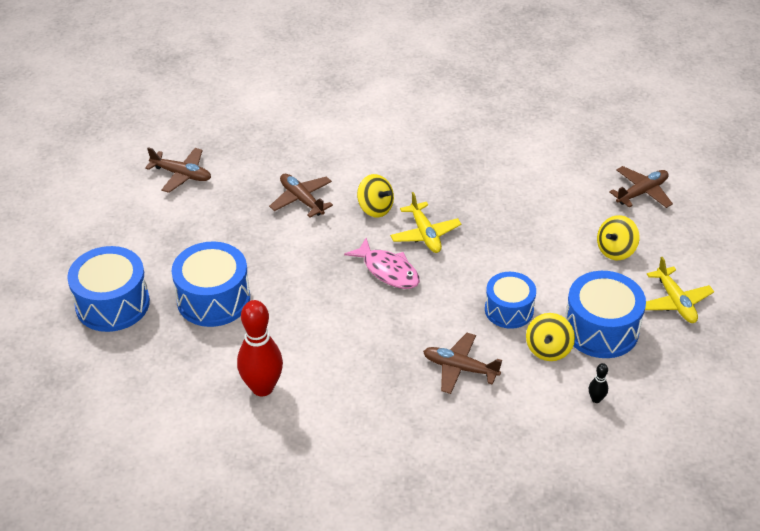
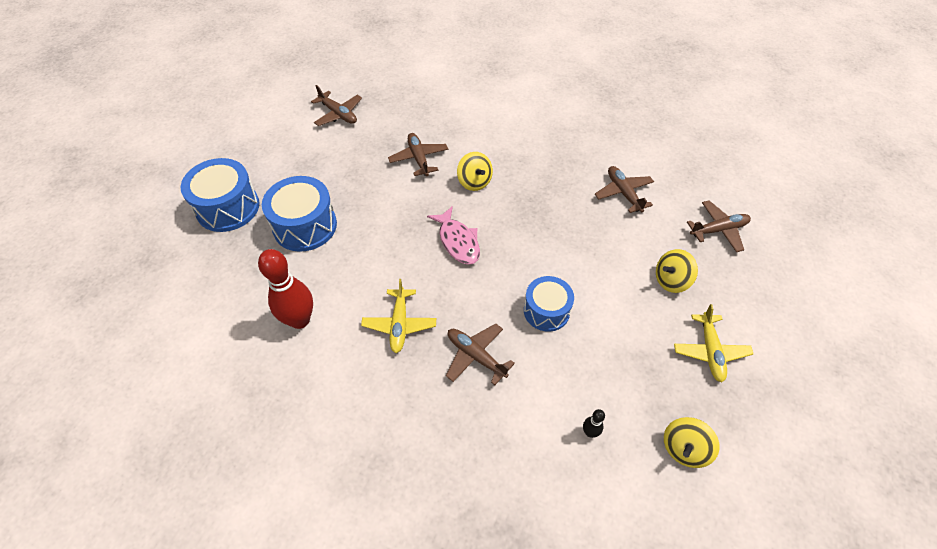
camera: 20 degrees right, 10 degrees up
(425, 234) = (505, 216): yellow plane -> yellow plane (399, 324)
(535, 181) = (623, 193): none -> brown plane
(548, 349) = (566, 363): yellow spinning top -> yellow spinning top (684, 448)
(601, 329) = (625, 358): blue drum -> none

